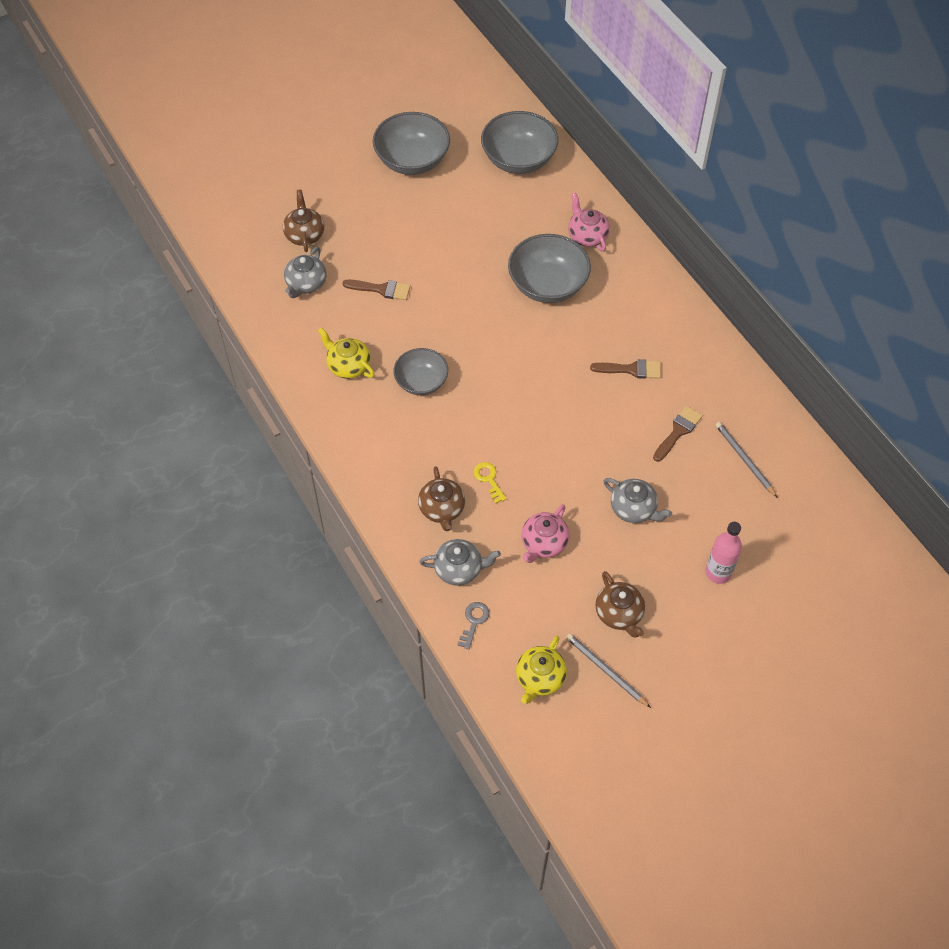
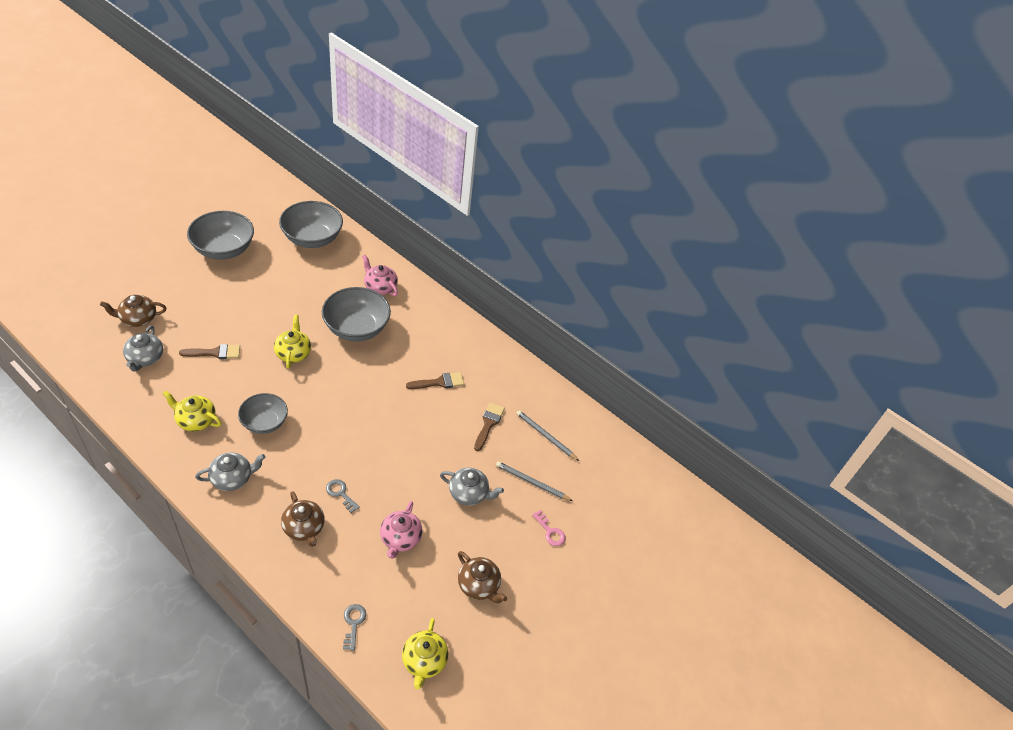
camera: 25 degrees left, 10 degrees down
(305, 234) = (138, 319): brown teapot -> brown teapot turned 75 degrees counterclockwise
(459, 569) = (330, 578): grey teapot -> grey teapot (232, 478)
(468, 304) = (293, 353): none -> yellow teapot
(489, 479) = (340, 494): yellow key -> grey key
(606, 670) = (480, 639): grey pencil -> grey pencil (532, 482)
(718, 572) = (550, 531): pink bottle -> pink key

